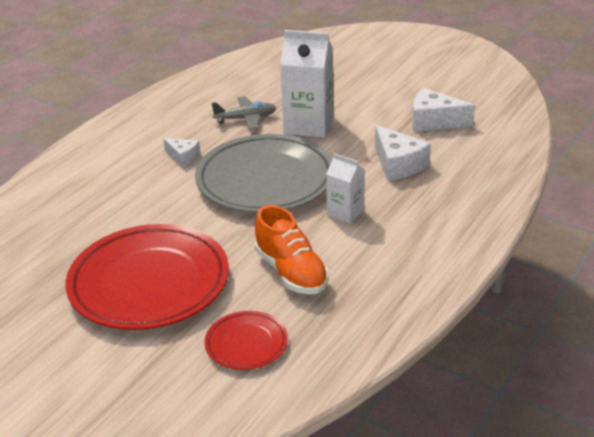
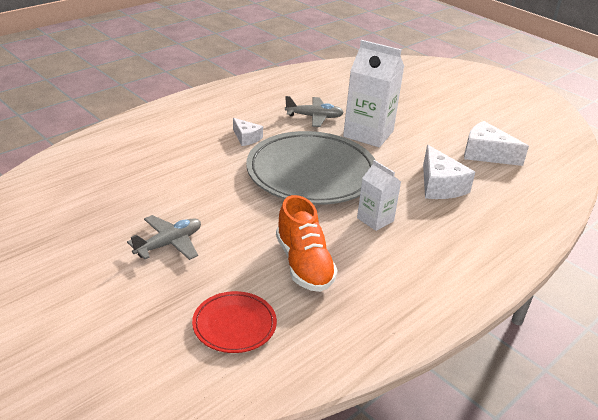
camera: 10 degrees right, 0 degrees up
(149, 283) = (169, 244): red plate -> grey plane

